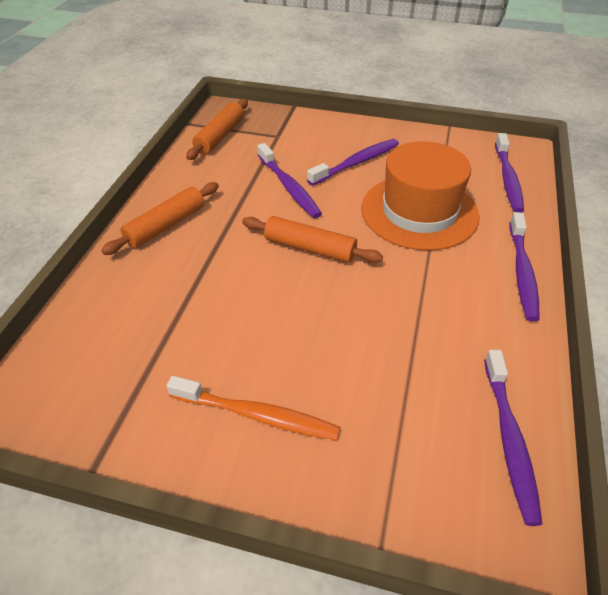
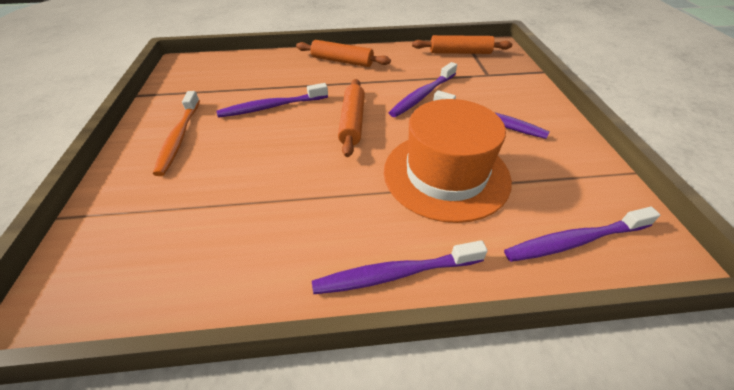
camera: 70 degrees right, 0 degrees up
(509, 439) = (152, 285): purple toothbrush -> purple toothbrush (272, 107)

